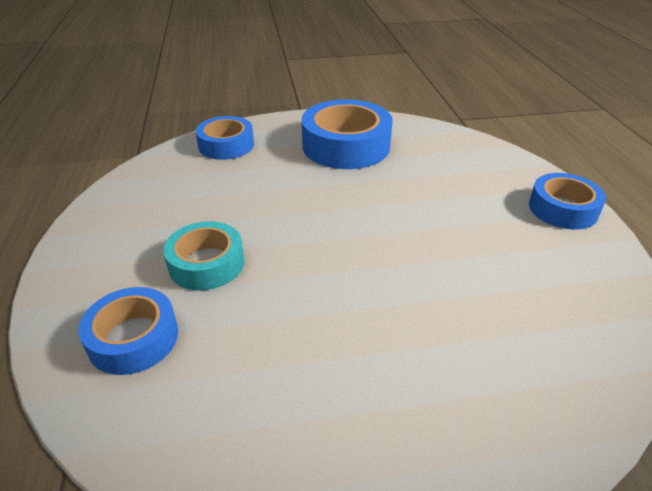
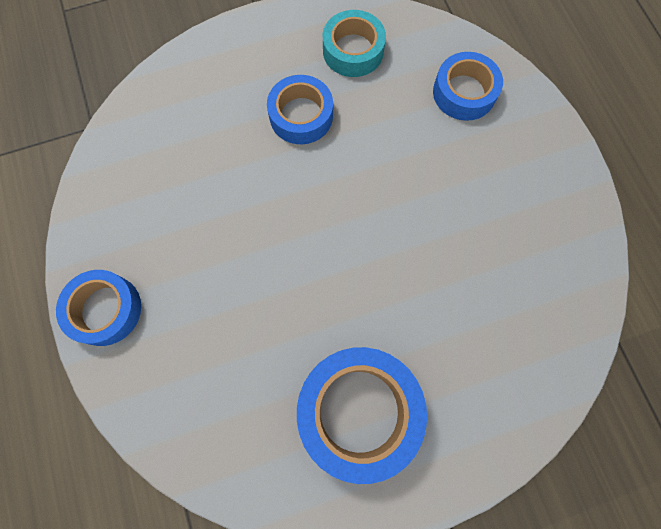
camera: 170 degrees right, 35 degrees up
(206, 264) = (446, 171): turquoise tape -> turquoise tape (353, 50)
(226, 145) = (518, 383): blue tape -> blue tape (301, 115)

